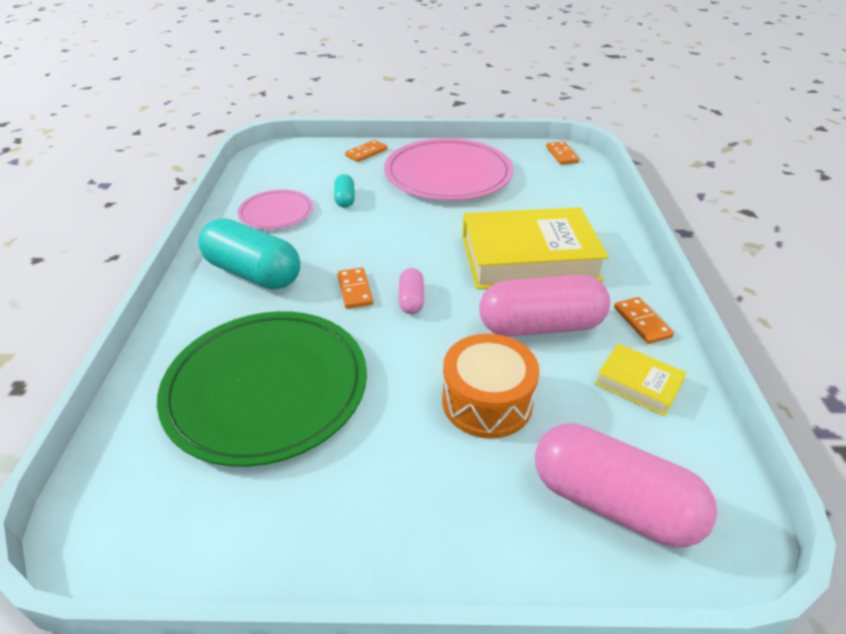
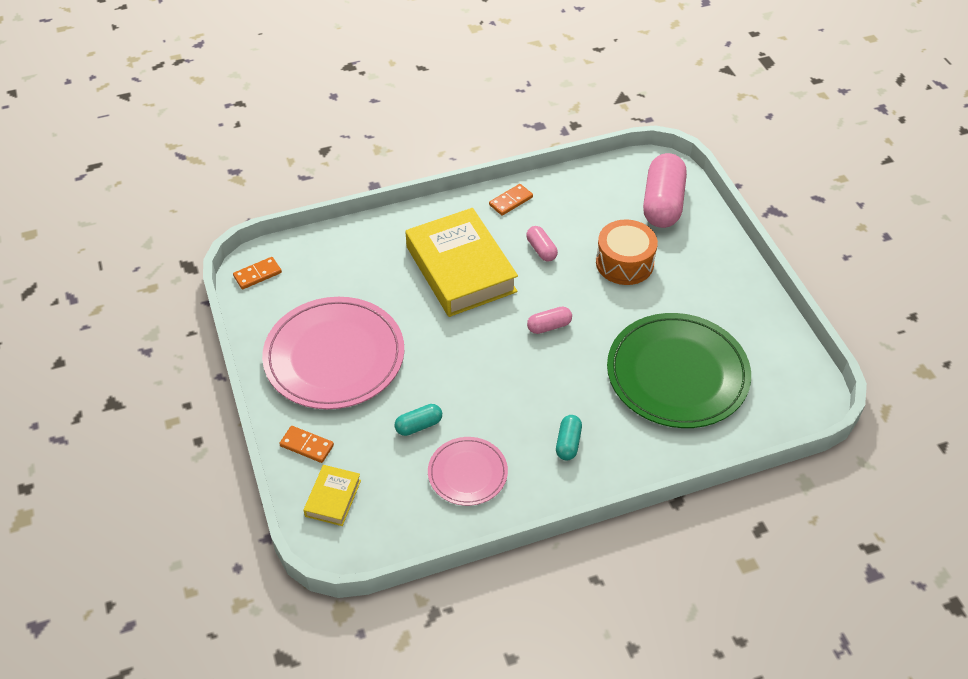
camera: 110 degrees left, 10 degrees up
(253, 273) = (568, 443): turquoise capsule -> turquoise capsule, size x0.48
(355, 290) = (555, 364): orange domino -> none
(540, 326) = (541, 250): pink capsule -> pink capsule, size x0.48
(638, 383) = (571, 199): yellow book -> yellow book (333, 498)

